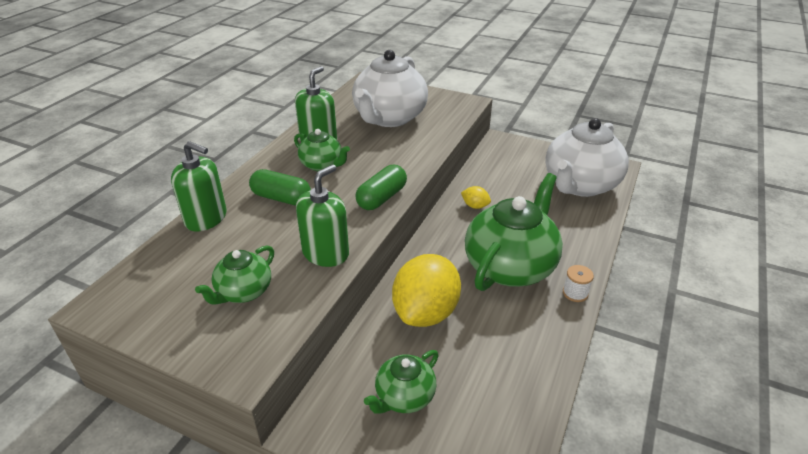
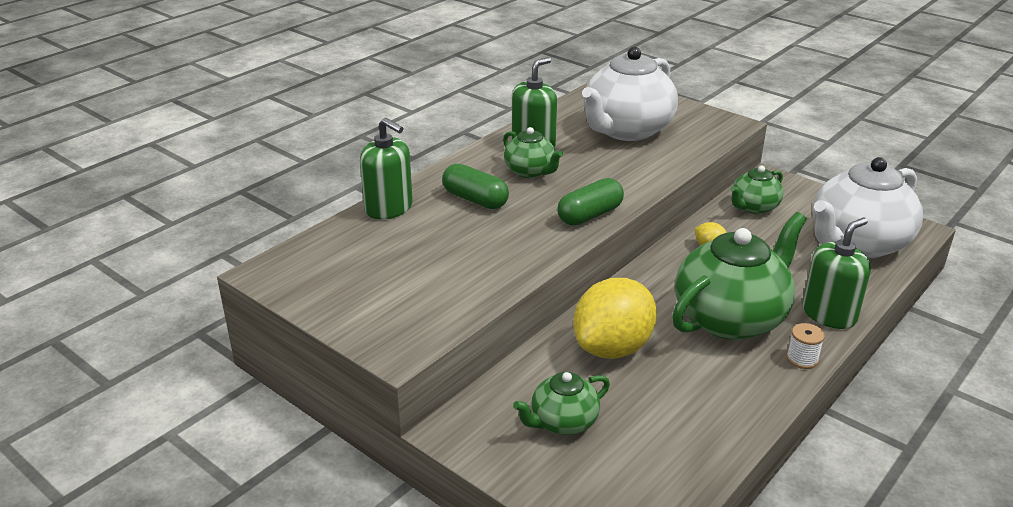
camera: 15 degrees right, 5 degrees down
(243, 292) = (413, 283): green teapot -> green teapot (754, 207)
(325, 253) = (510, 261): green soap dispenser -> green soap dispenser (829, 314)

